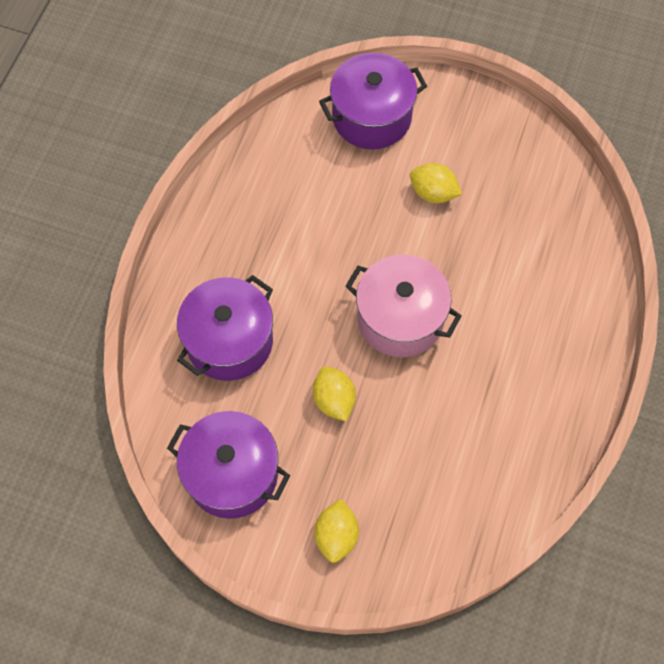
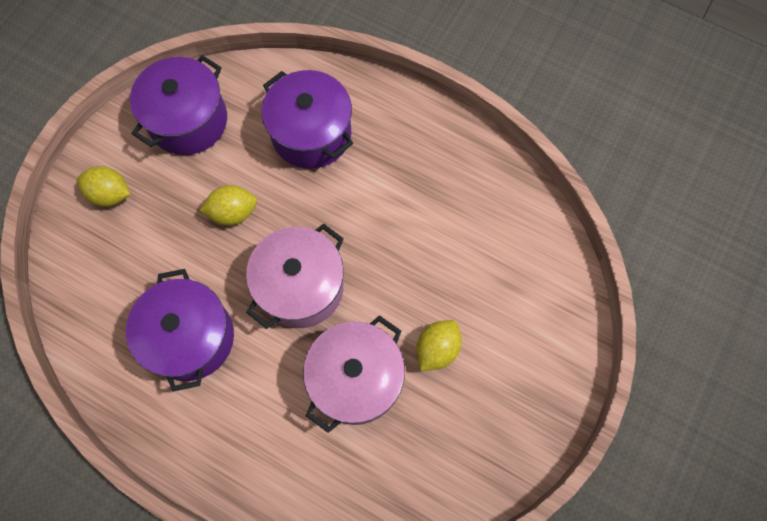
camera: 100 degrees right, 5 degrees up
(372, 117) = (540, 303): purple pot -> purple pot (190, 337)
(477, 254) = (356, 379): none -> pink pot

